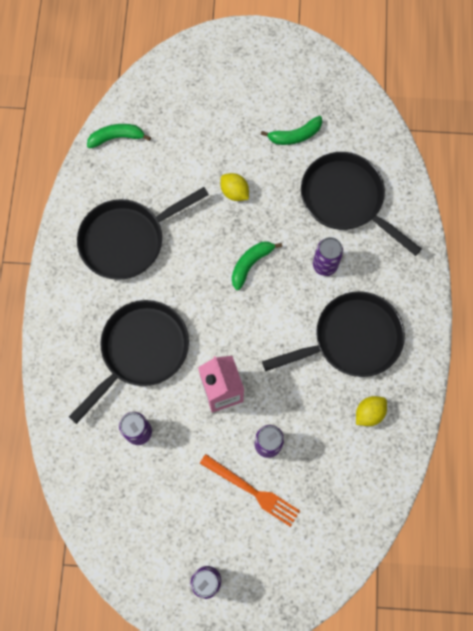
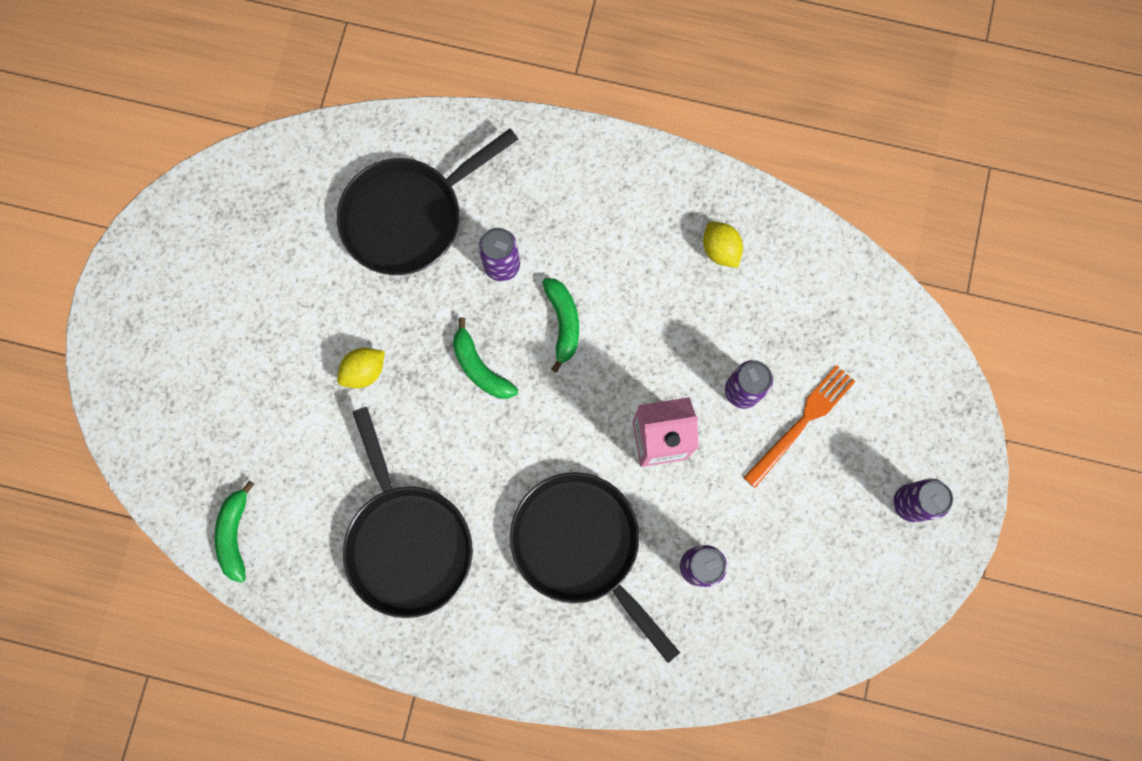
camera: 80 degrees left, 5 degrees up
(295, 135) = (293, 268): green banana -> green banana (563, 323)
(351, 339) = (615, 251): black pan -> none

